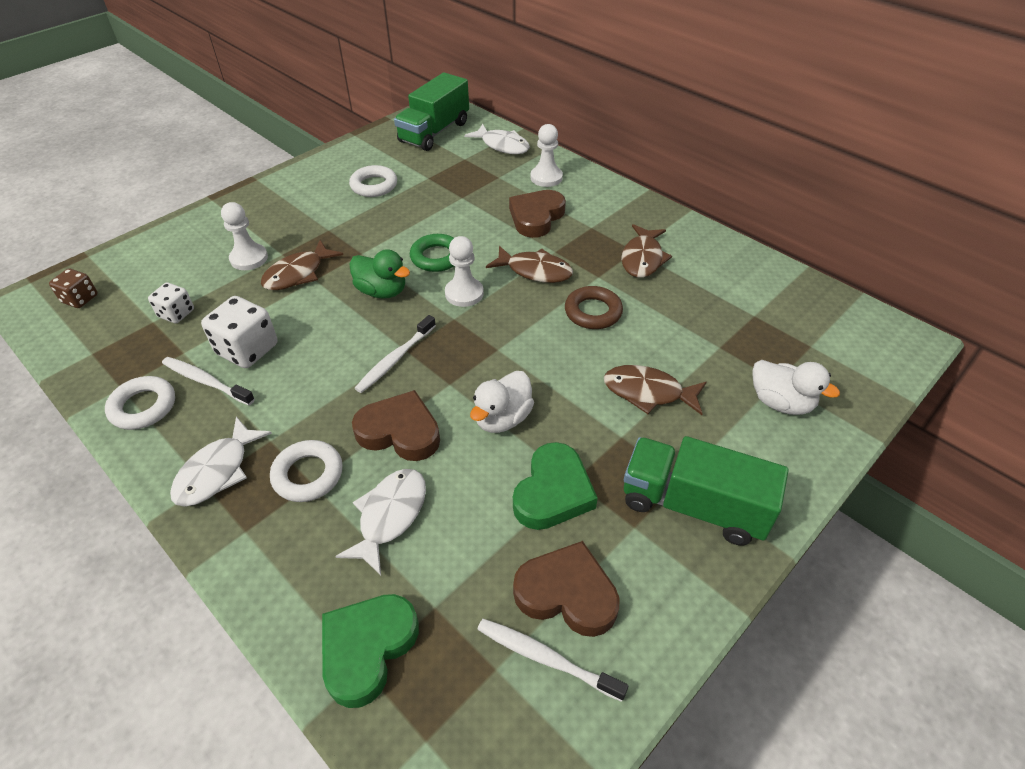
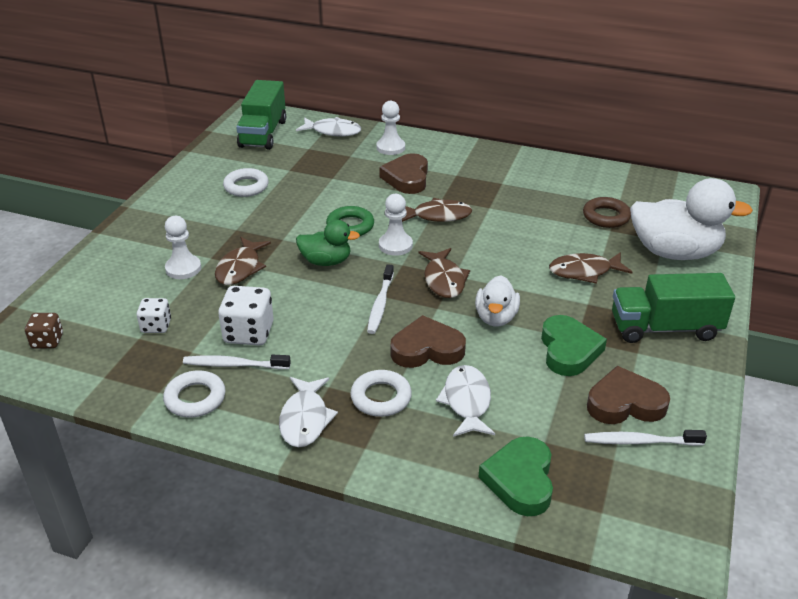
camera: 25 degrees left, 10 degrees down
(593, 312) = (504, 232): brown ring -> brown ring (606, 216)
(642, 258) = (512, 187): brown fish -> brown fish (444, 280)
(780, 402) = (674, 252): white duck -> white duck, size x1.78

